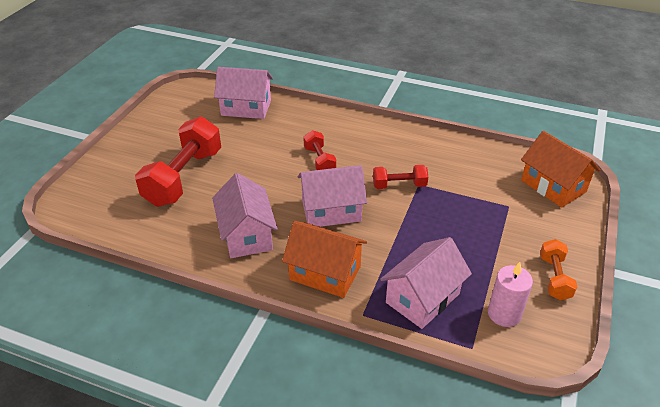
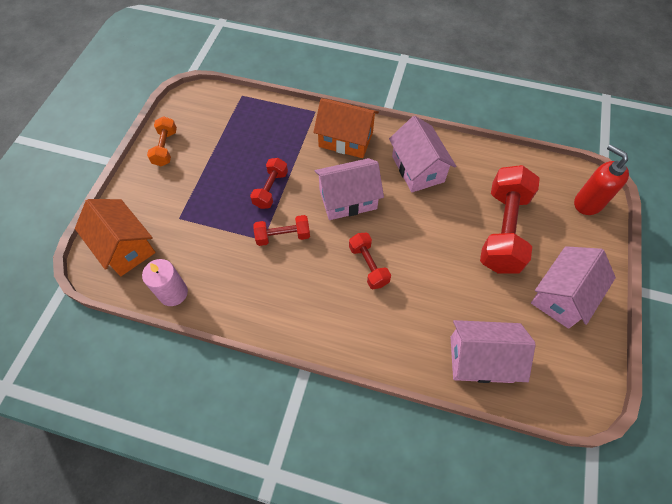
camera: 175 degrees right, 20 degrees up
(84, 193) = (587, 203): none -> red soap dispenser
(415, 225) = (270, 189): none -> red dumbbell
(422, 298) = (271, 125): pink house -> pink house (562, 296)
(504, 314) = (213, 118): pink candle -> pink candle (173, 293)

